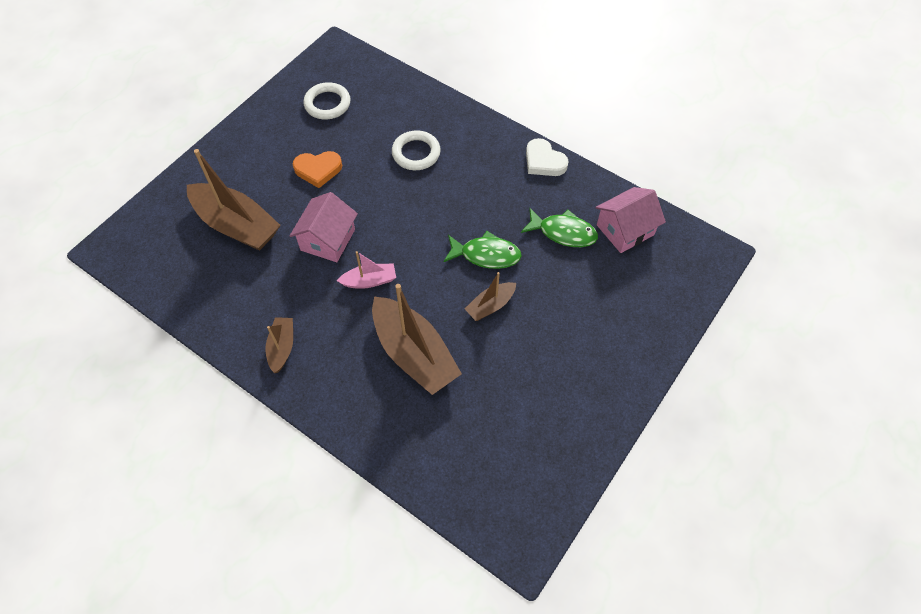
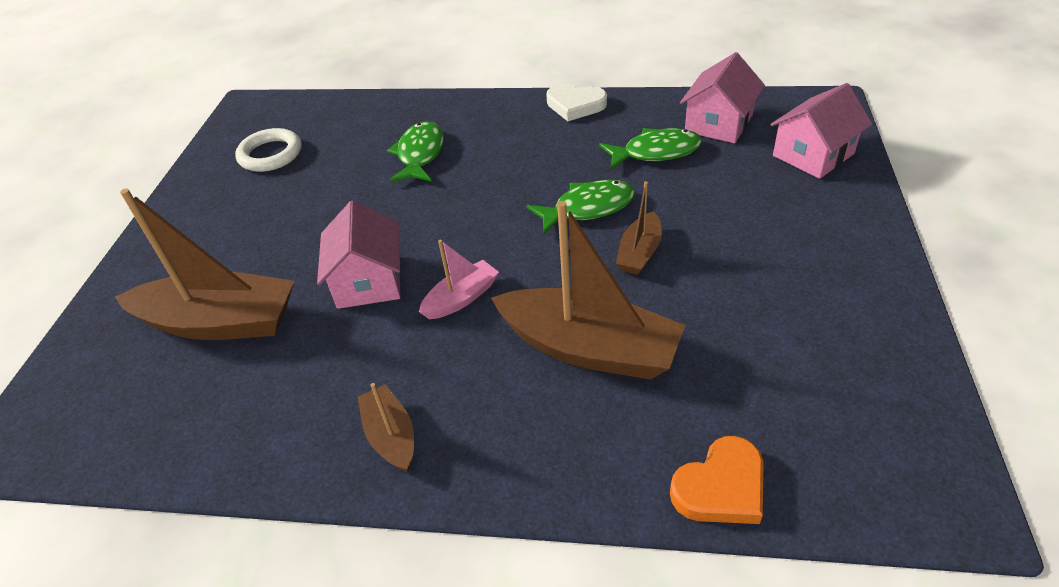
camera: 25 degrees left, 15 degrees down
(318, 170) = (302, 218): orange heart -> orange heart (721, 487)
(416, 153) = (420, 154): white ring -> green fish
(663, 291) = (813, 155): none -> pink house

